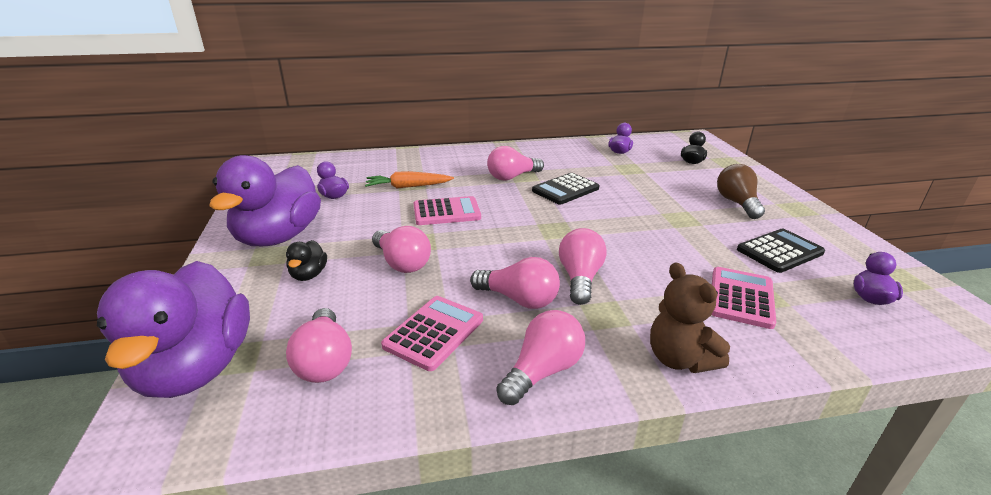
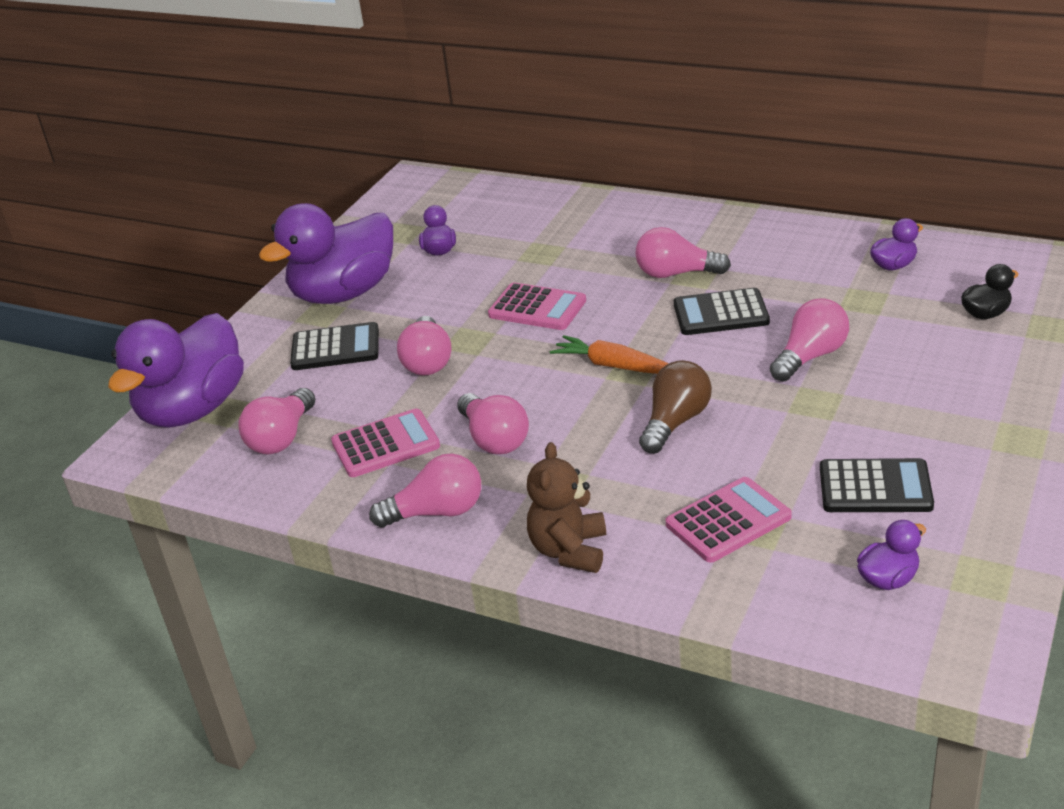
camera: 40 degrees right, 5 degrees up
(309, 275) = (335, 348): black duck -> black calculator
(408, 187) = (532, 257): orange carrot -> orange carrot (614, 366)
(580, 278) = (582, 438): pink light bulb -> pink light bulb (810, 356)
(737, 203) = (937, 403): brown light bulb -> brown light bulb (675, 422)

